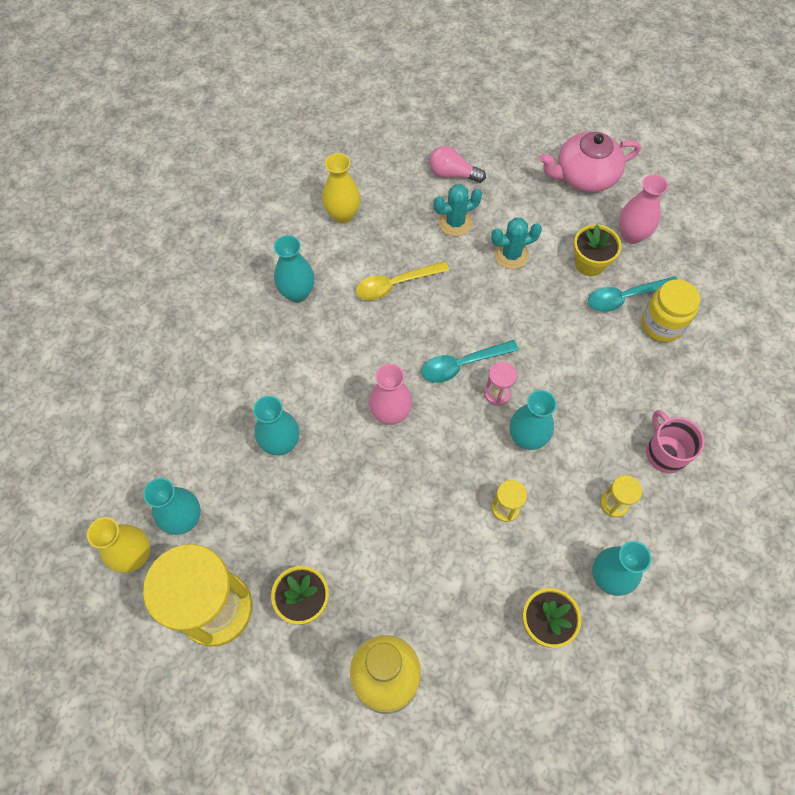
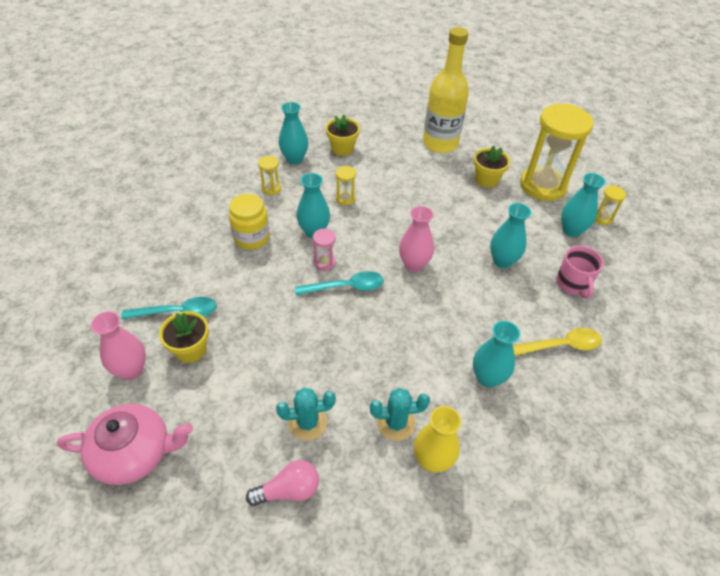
camera: 170 degrees left, 15 degrees down
(135, 555) = (602, 218): yellow vase -> yellow hourglass
(395, 284) = (388, 367): yellow spoon -> yellow spoon (560, 345)
(452, 174) = (288, 490): pink light bulb -> pink light bulb turned 45 degrees counterclockwise
(511, 255) = (263, 374): turquoise cactus -> turquoise cactus (396, 423)
(661, 324) = (162, 285): yellow jar -> yellow jar (251, 238)
(665, 452) = (219, 206): pink mug -> pink mug (573, 284)

